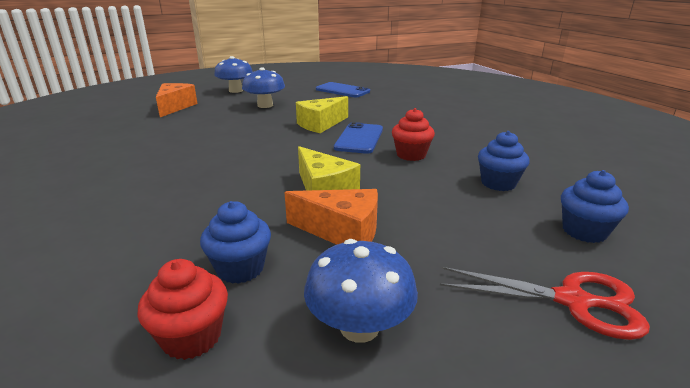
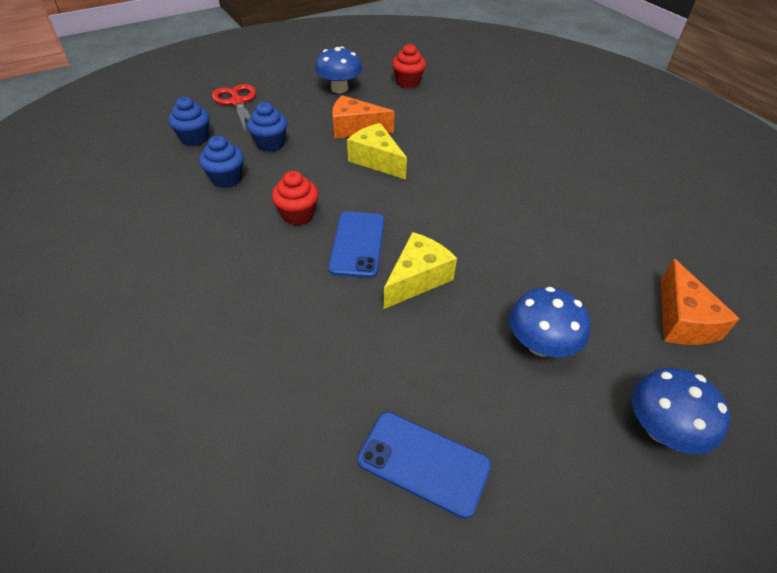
camera: 170 degrees right, 20 degrees up
(240, 268) = (405, 106): blue cupcake -> blue cupcake (270, 144)
(572, 301) = (237, 102): red scissors -> red scissors turned 60 degrees clockwise

